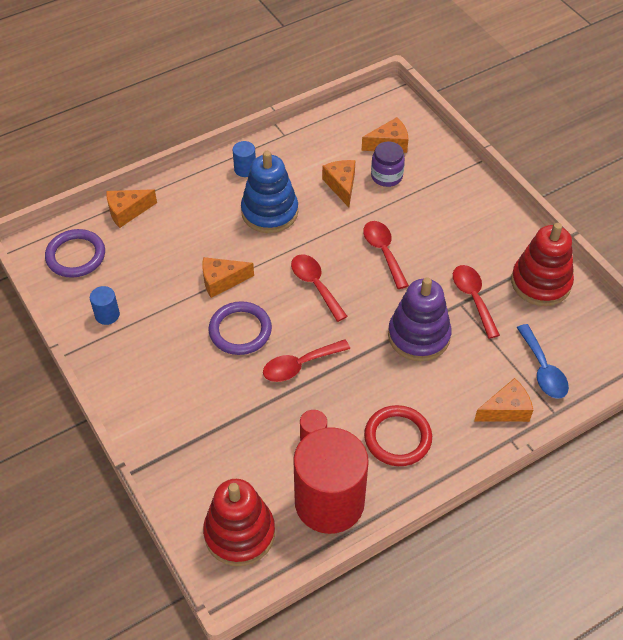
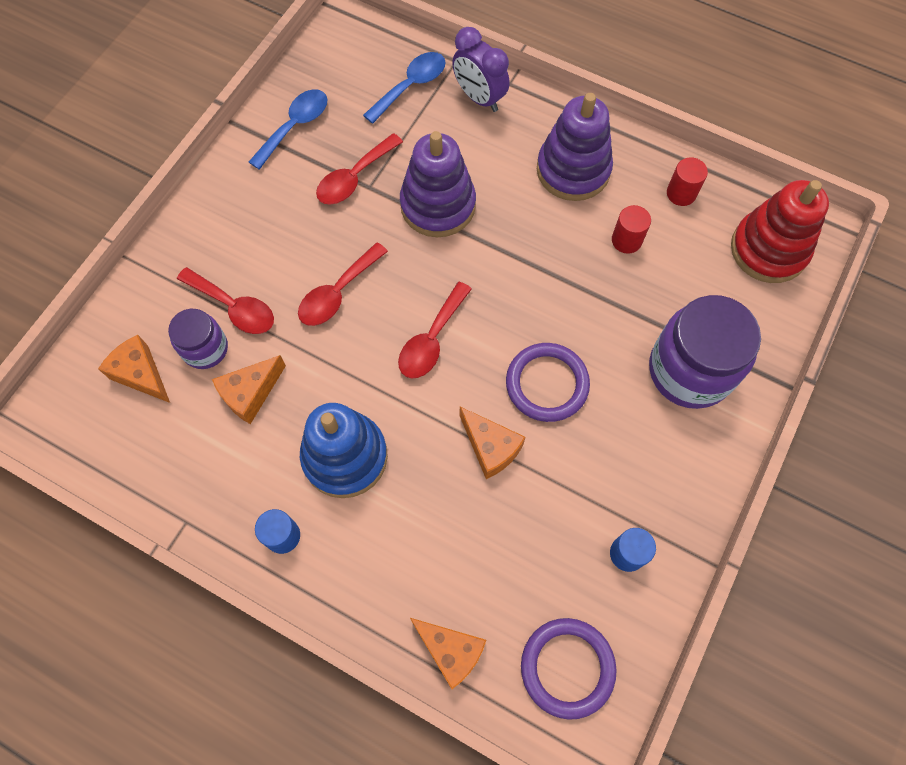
camera: 120 degrees left, 15 degrees up
(188, 417) = (690, 370): none -> purple jar
(299, 365) = (551, 298): red spoon -> red spoon (234, 307)
(329, 502) = (681, 193): red cylinder -> red cylinder, size x0.40
(397, 438) = (573, 170): red ring -> purple stacking toy
(506, 410) = (479, 98): orange cheese -> purple clock
(540, 282) = (295, 126): red stacking toy -> blue spoon

